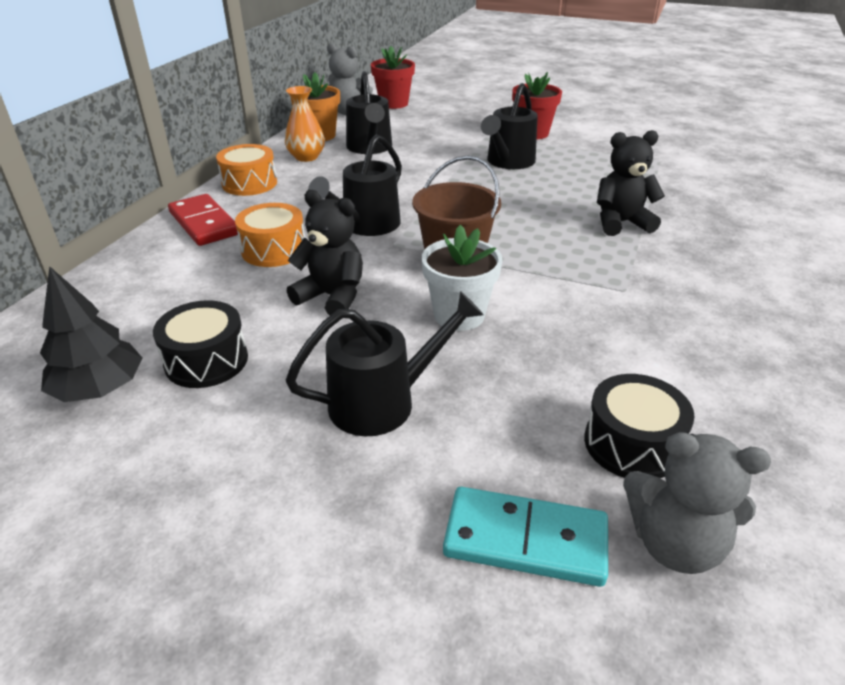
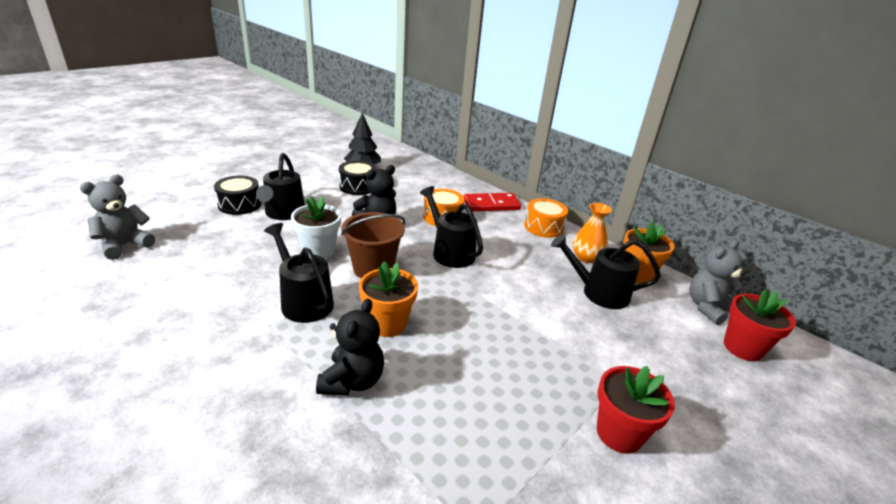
camera: 110 degrees right, 5 degrees down
(508, 162) = (531, 368): black watering can -> black watering can (303, 301)
(525, 539) = (179, 218): turquoise domino -> none
(535, 227) = (387, 324): none -> orange flower pot
(631, 444) = (172, 260): black drum -> black drum (239, 204)

